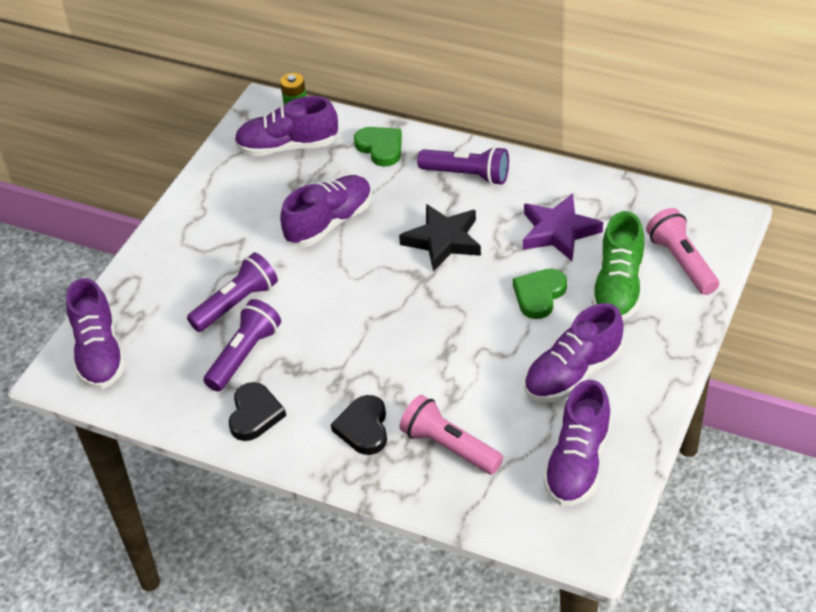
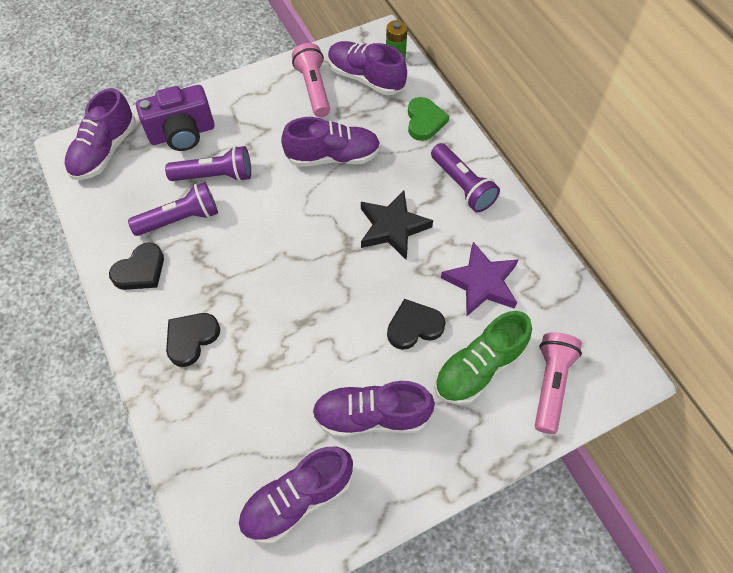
camera: 35 degrees right, 15 degrees up
(162, 293) = (182, 134): none -> purple camera
(449, 447) = (227, 403): pink flashlight -> pink flashlight (313, 88)
(539, 295) = (414, 326): green heart -> black heart

